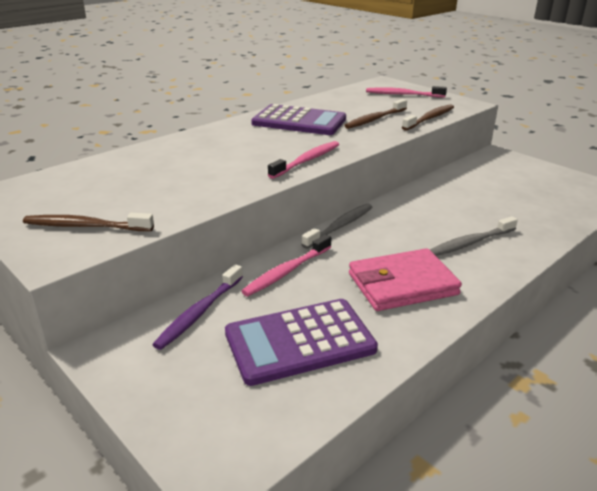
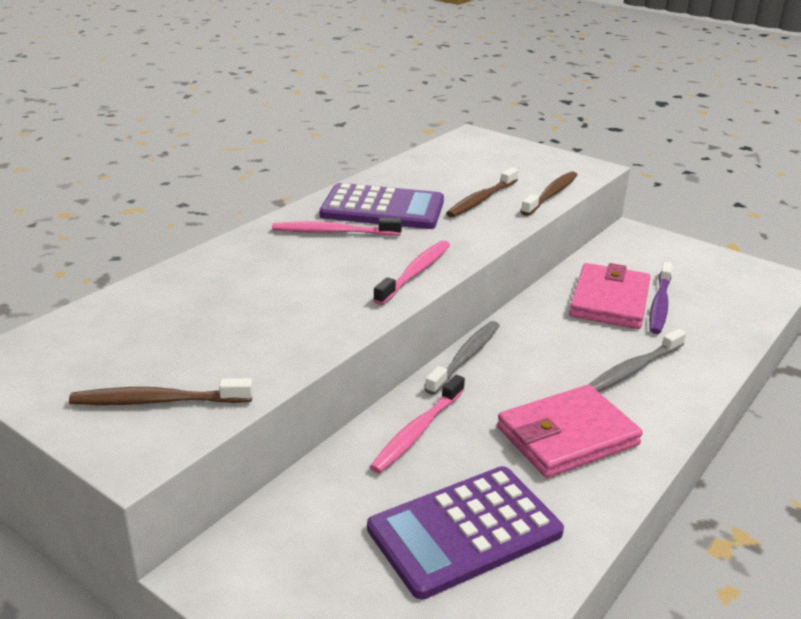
camera: 10 degrees left, 0 degrees up
(199, 312) = (323, 503): purple toothbrush -> purple toothbrush (659, 304)
(403, 94) = (505, 156): pink toothbrush -> pink toothbrush (333, 232)
(464, 197) = (609, 301): none -> pink wallet

